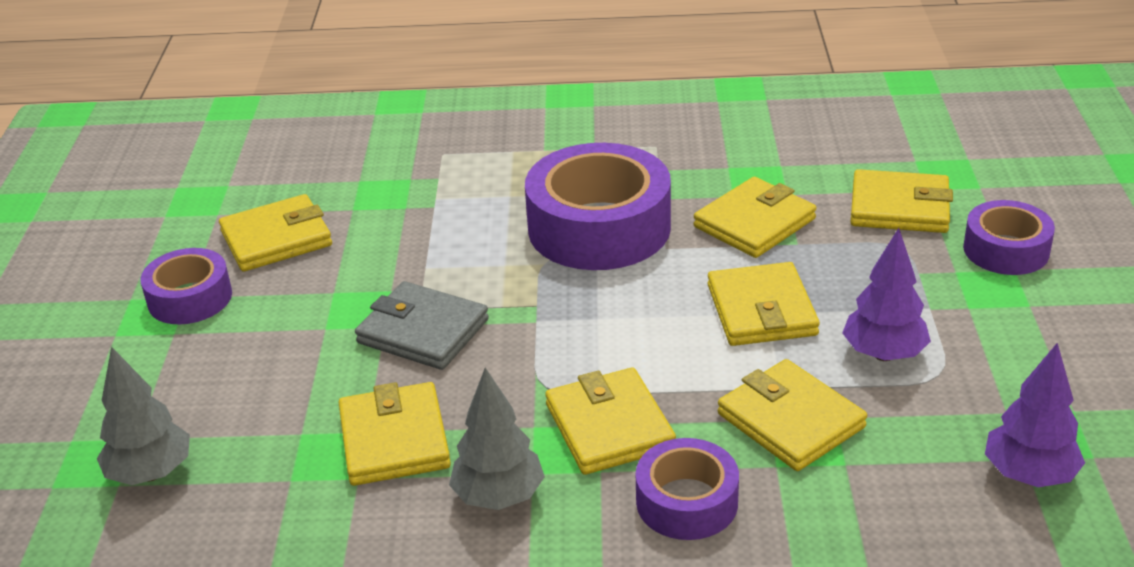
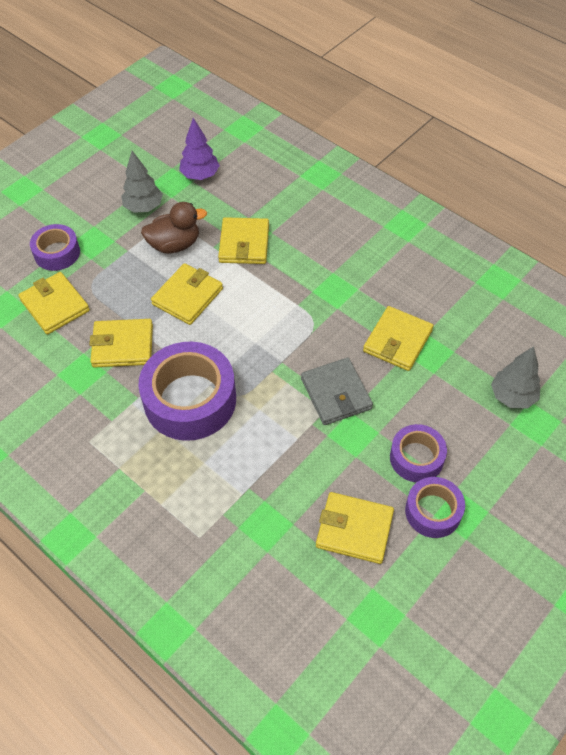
camera: 140 degrees left, 20 degrees up
(499, 497) = (379, 287): grey tree -> grey tree (144, 207)
(609, 426) = (310, 287): yellow wallet -> none
(687, 502) = (317, 240): purple tape -> purple tape (416, 458)
(883, 354) = (175, 244): purple tree -> brown duck

